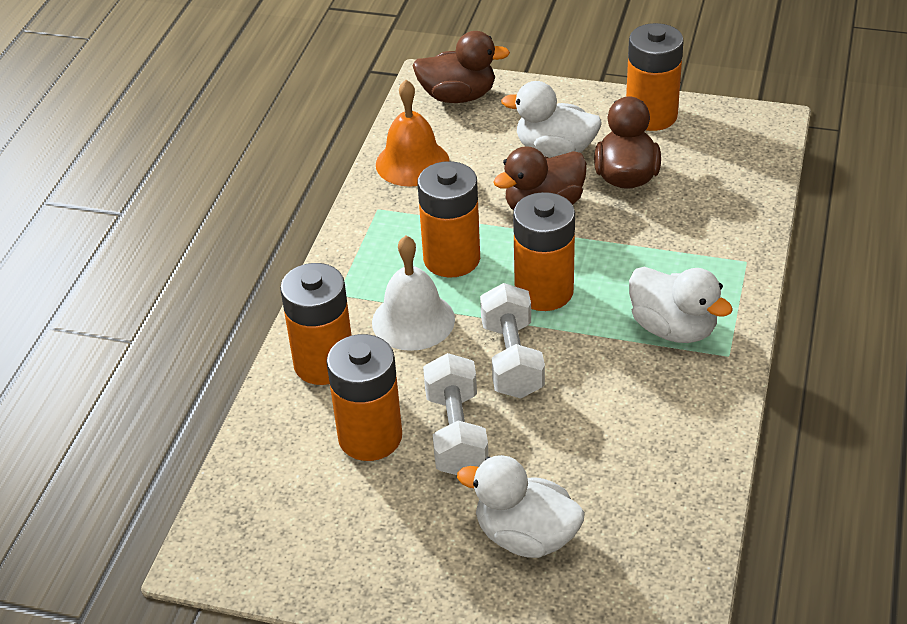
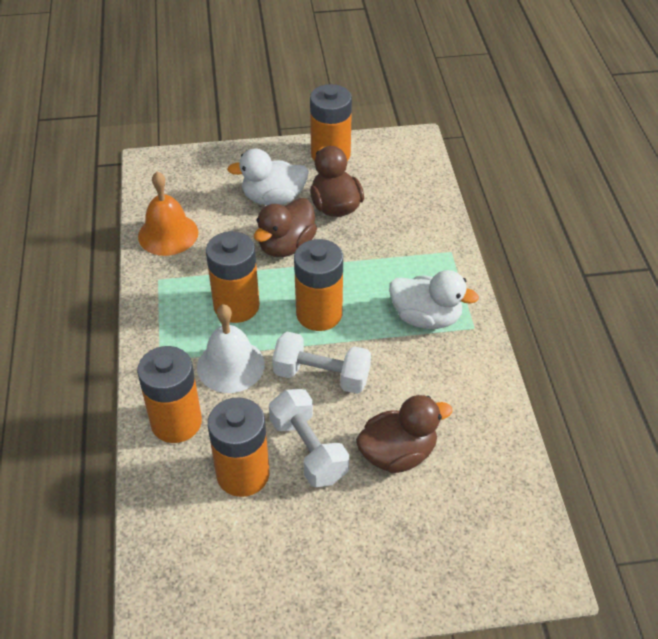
camera: 25 degrees left, 5 degrees up
(458, 96) = (178, 171): brown duck -> brown duck (398, 454)
(512, 359) = (322, 376): white dumbbell -> white dumbbell turned 45 degrees counterclockwise
(526, 536) = (401, 518): white duck -> none

